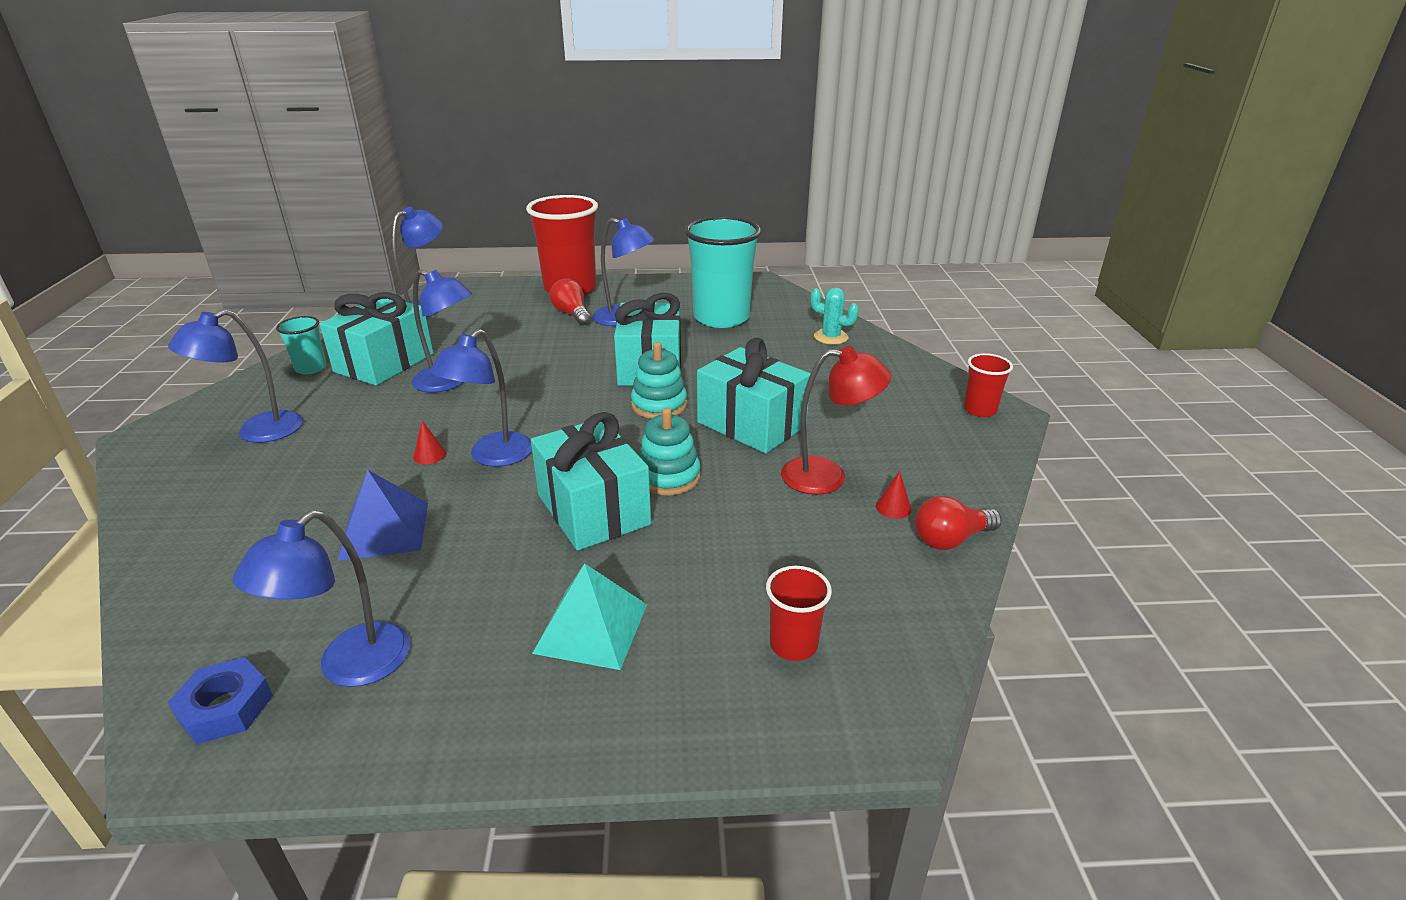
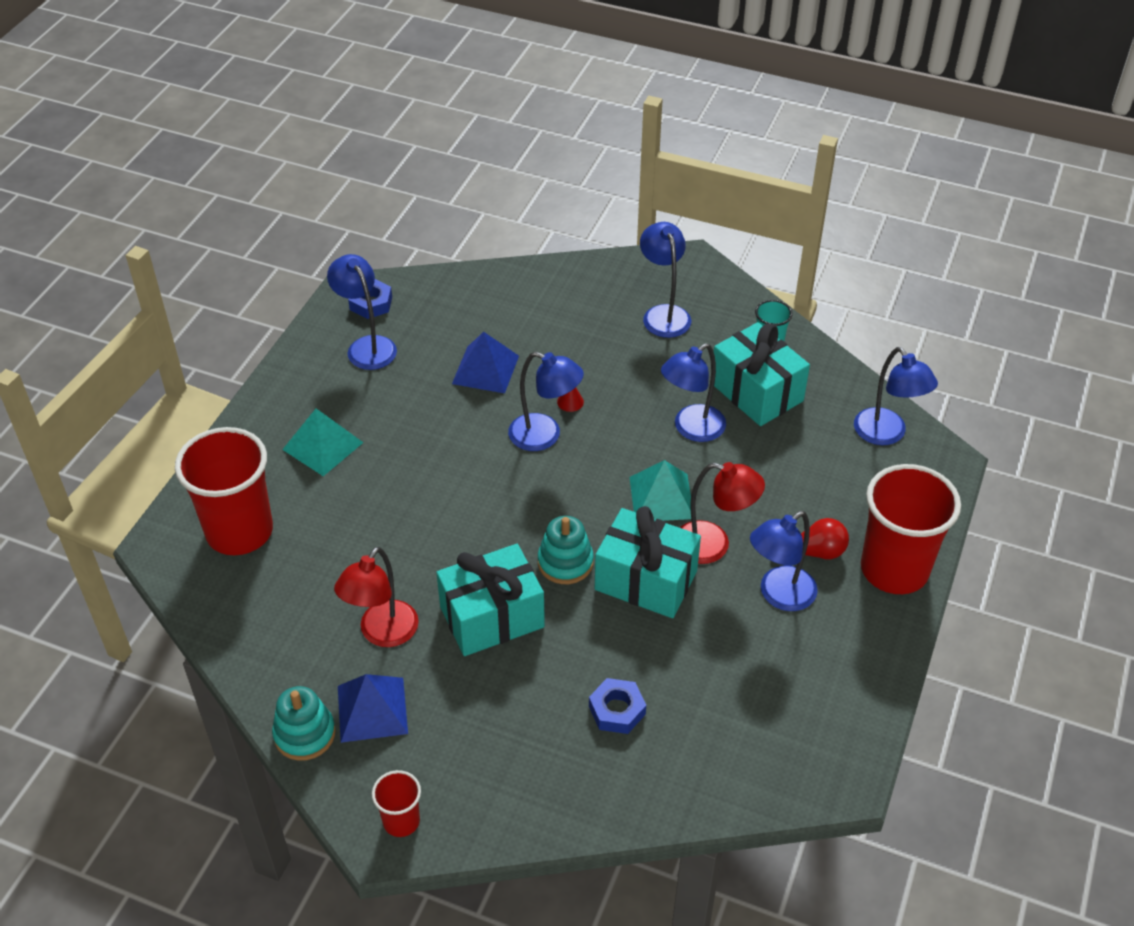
camera: 115 degrees right, 15 degrees up
(493, 457) = (545, 436): blue lamp -> blue lamp turned 150 degrees clockwise
(548, 379) = (661, 497): none -> turquoise pyramid
(591, 348) = (713, 545): none -> red lamp
(593, 509) = (437, 476): turquoise gift -> none
(668, 477) = (450, 531): turquoise stacking toy -> turquoise stacking toy (304, 734)
(721, 318) = (739, 689): turquoise cup -> none
(784, 353) = (617, 710): none -> blue nut
(793, 644) = (239, 532): red cup -> red cup, size x2.12
(831, 337) = (632, 776): turquoise cactus -> none
(893, 507) = (316, 656): red cone -> none
(908, 455) = (372, 709): none -> blue pyramid
(950, 539) = (258, 670): red light bulb -> none

